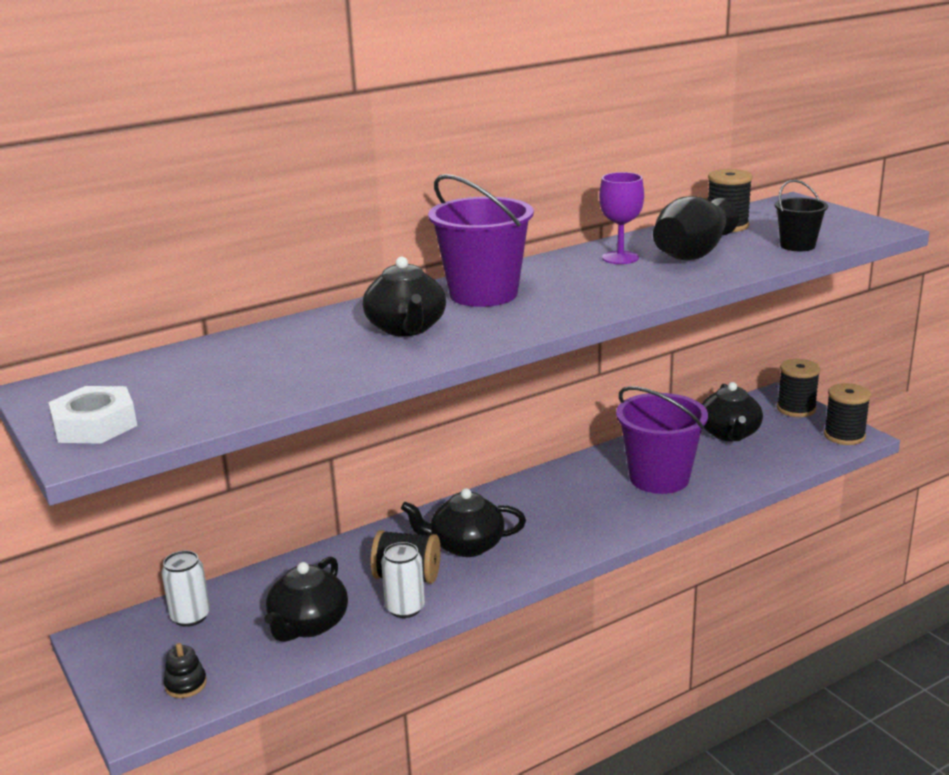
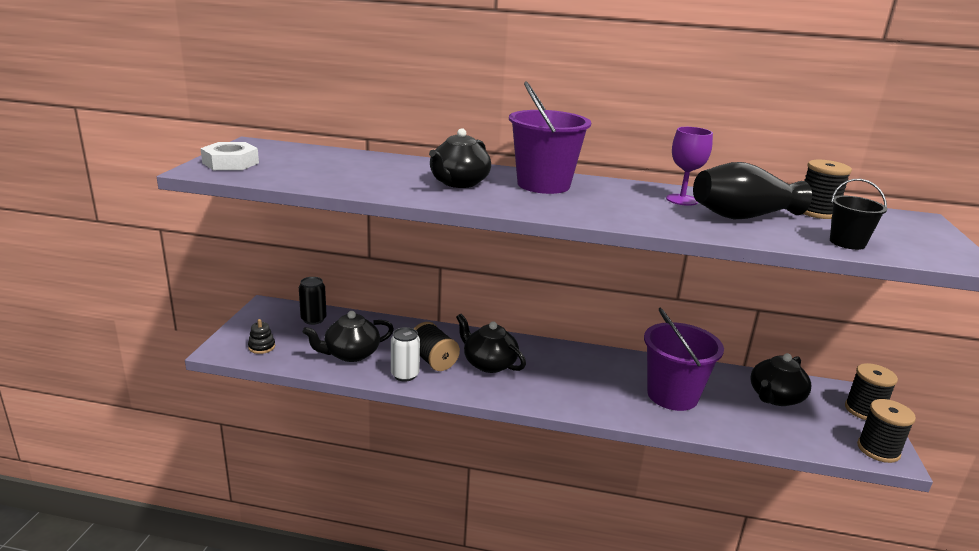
camera: 40 degrees right, 0 degrees up
(190, 617) = (313, 319): white can -> black can

